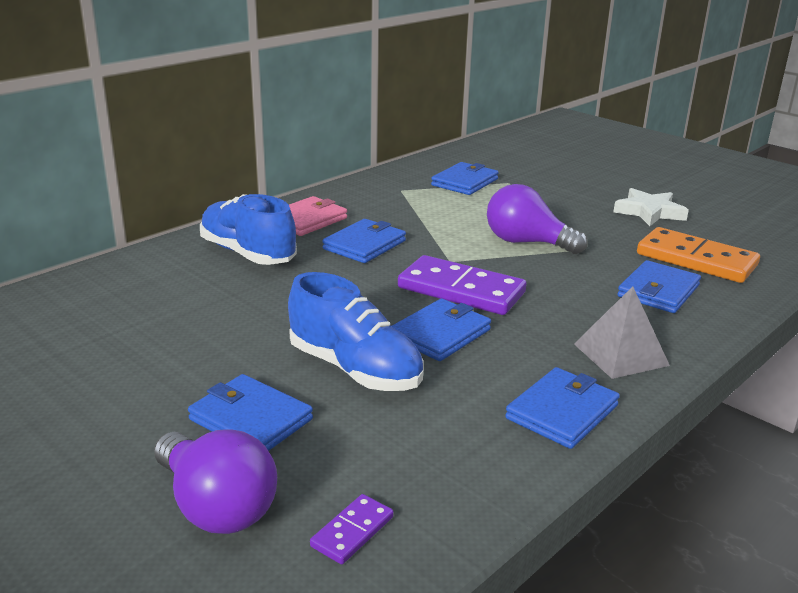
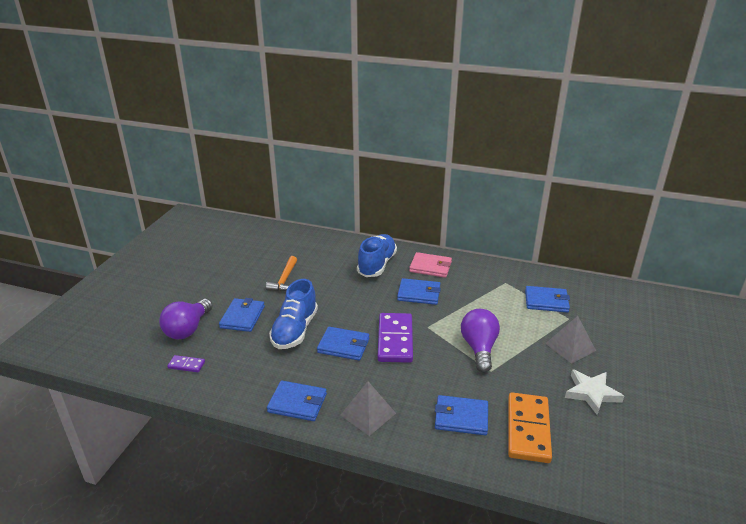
camera: 65 degrees right, 5 degrees up
(179, 344) = (285, 280): none -> orange hammer
(562, 197) = (570, 347): none -> grey pyramid

